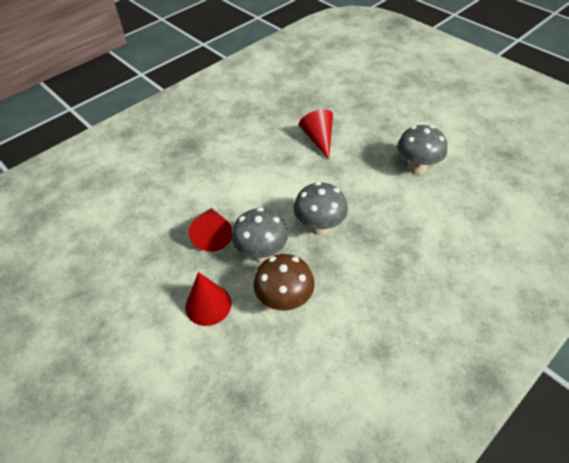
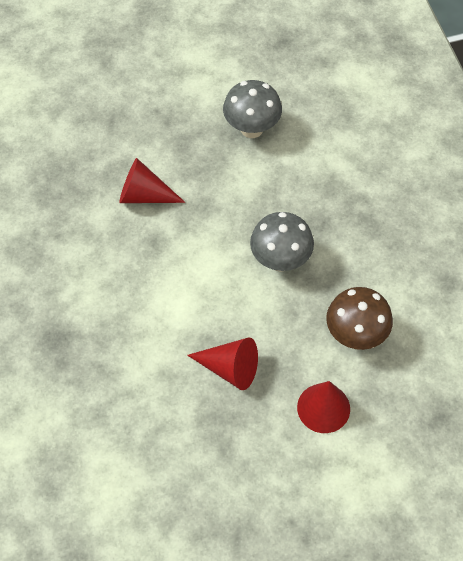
camera: 65 degrees left, 10 degrees up
(261, 253) = (284, 331): grey mushroom -> none

